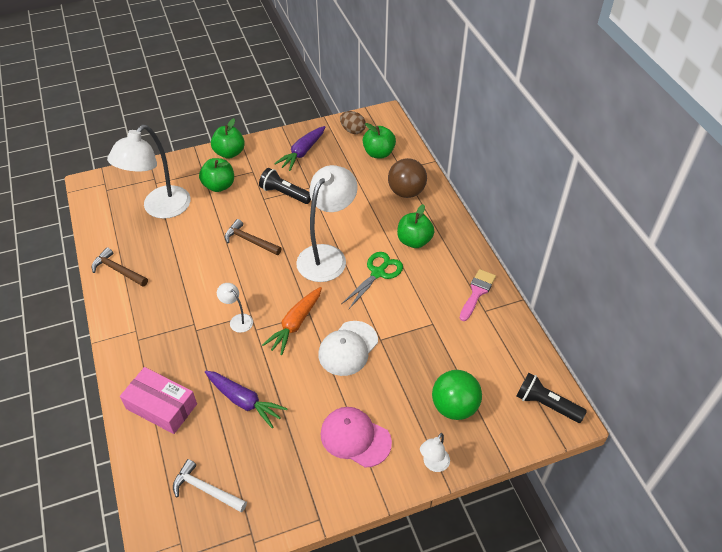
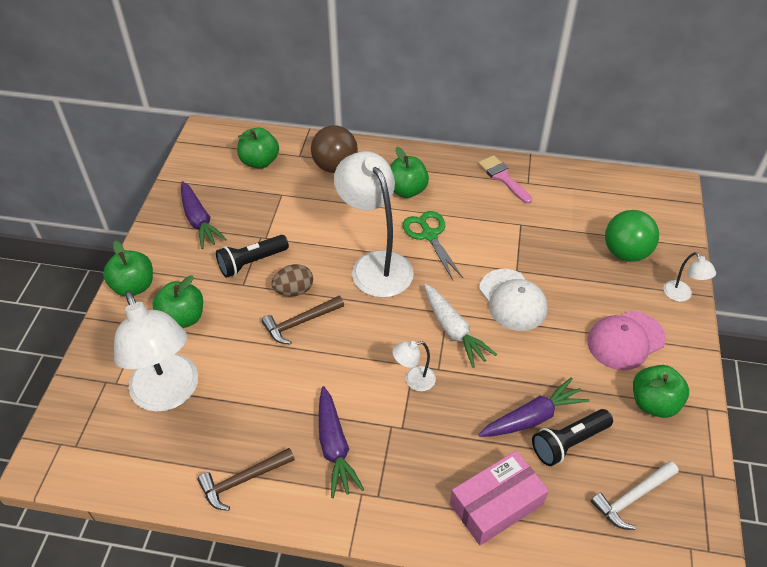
camera: 60 degrees left, 0 degrees up
(162, 302) = (334, 447): none -> purple carrot
(295, 324) = (454, 331): orange carrot -> white carrot
(302, 477) = (653, 403): none -> green apple
(352, 130) = (205, 166): brown egg -> brown egg (294, 290)
(546, 404) = (652, 193): black flashlight -> black flashlight (569, 442)

